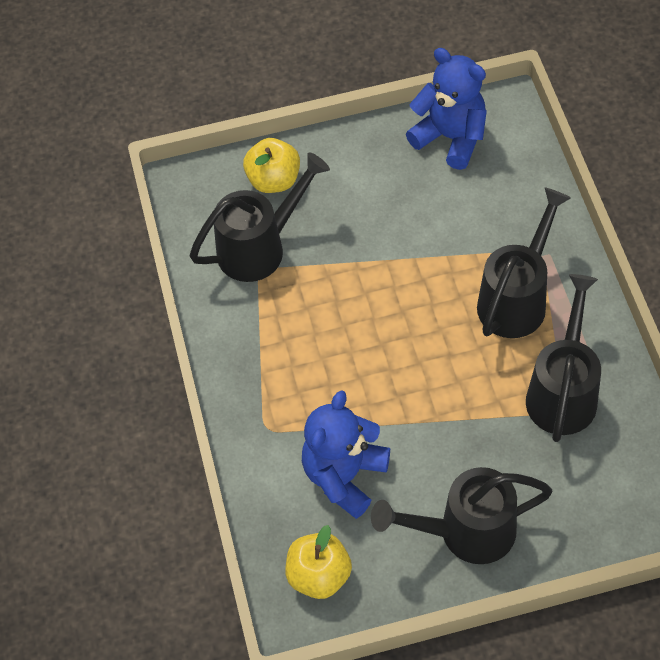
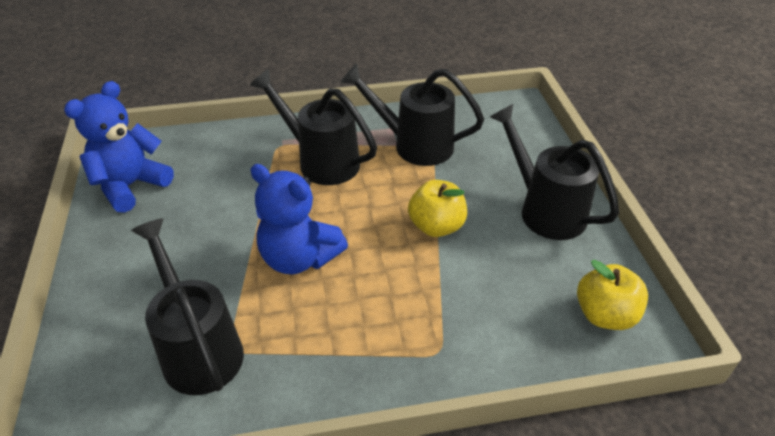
camera: 90 degrees left, 15 degrees down
(274, 180) = (109, 330): yellow apple -> yellow apple (436, 226)
(344, 476) = (494, 288): blue teddy bear -> blue teddy bear (299, 258)
(466, 532) = (545, 210): black watering can -> black watering can turned 150 degrees clockwise

